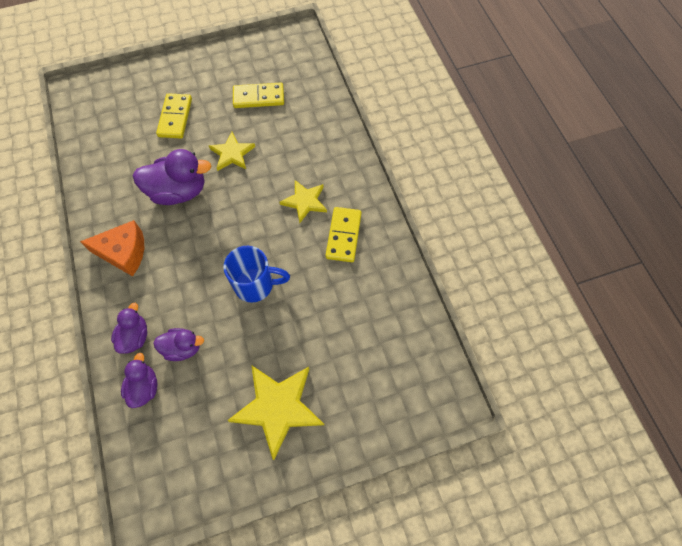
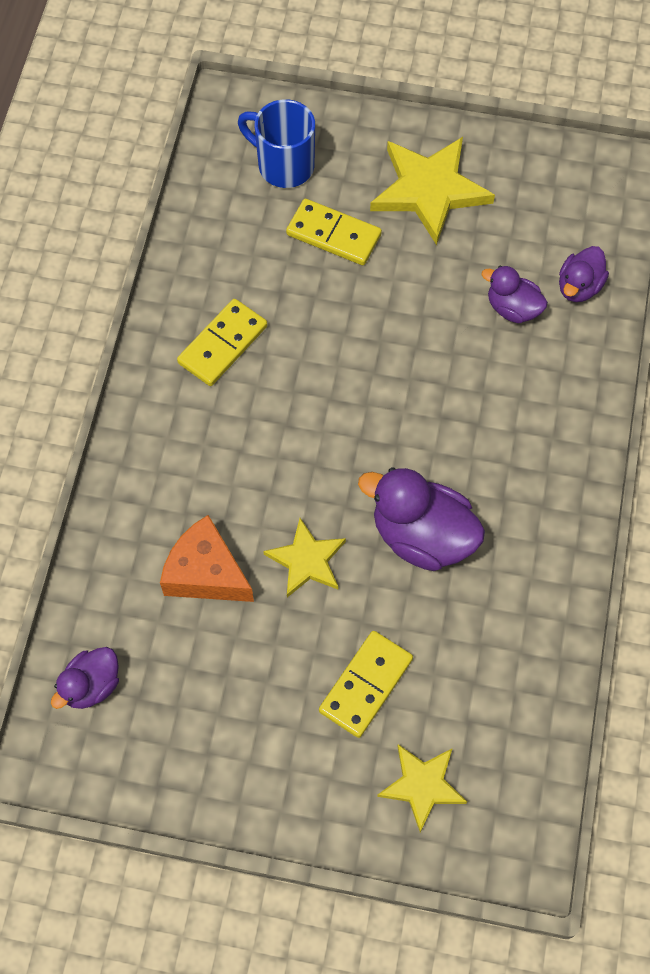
camera: 150 degrees left, 0 degrees up
(124, 253) = (543, 477): orange cheese -> orange cheese (206, 573)
(135, 336) = (569, 352): purple duck -> purple duck (91, 686)
(255, 285) = (380, 339): blue mug -> blue mug (284, 165)
(258, 97) = (203, 650): yellow domino -> yellow domino (334, 234)
(305, 202) = (244, 421): yellow star -> yellow star (422, 785)

